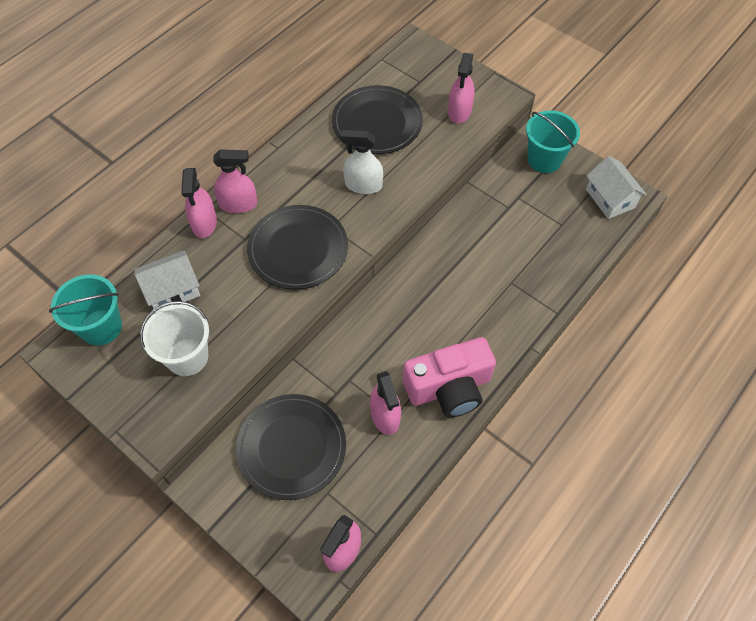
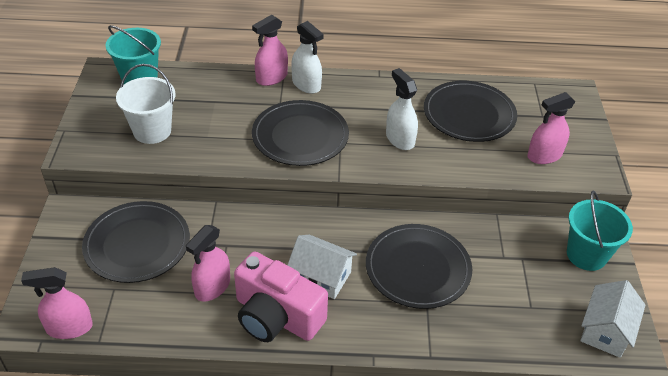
camera: 50 degrees right, 15 degrees down
(172, 290) = (200, 94): white house -> white house (321, 276)
(238, 204) = (306, 84): pink spray bottle -> white spray bottle
(477, 266) = (418, 268): none -> black plate

